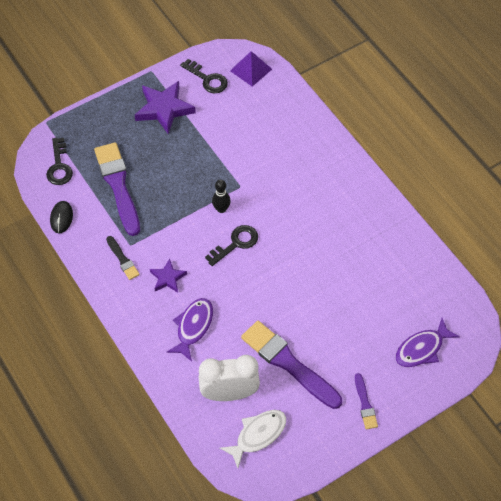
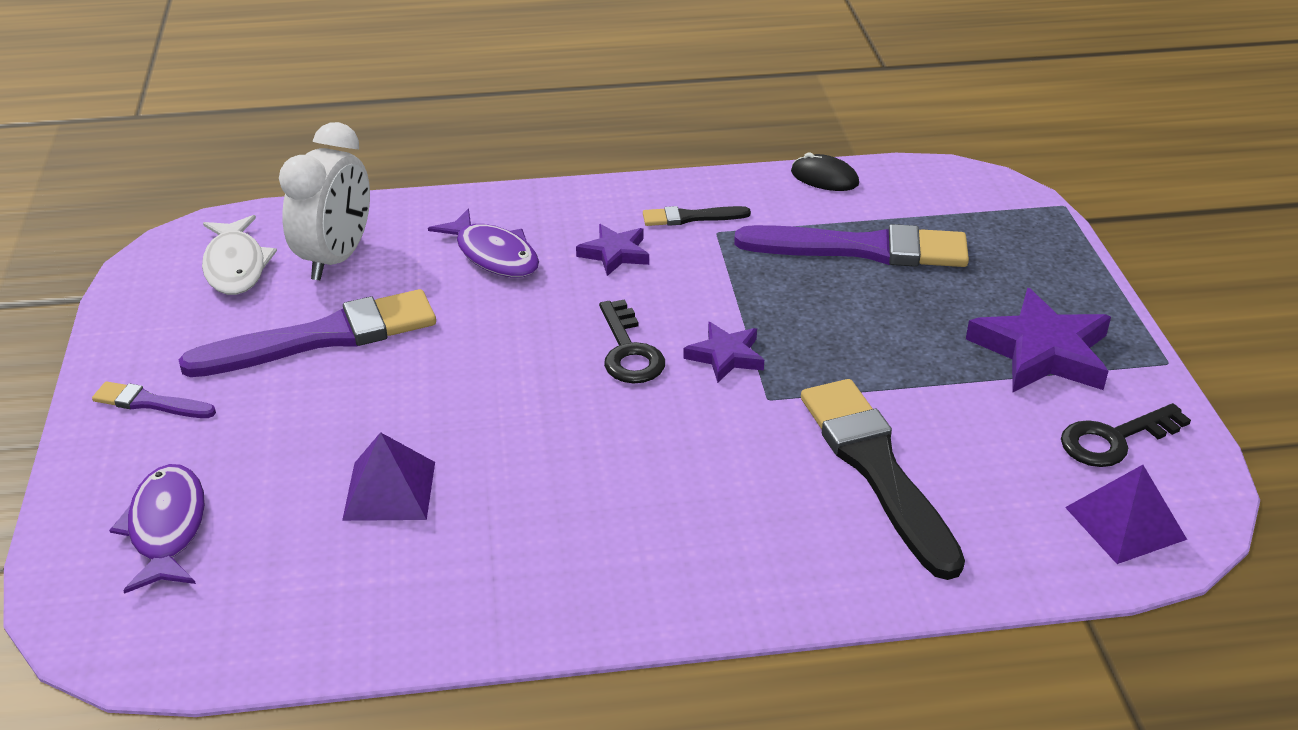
camera: 115 degrees right, 20 degrees down
(59, 166) = (945, 198): black key -> none
(221, 209) = (725, 356): black bowling pin -> purple star
(262, 142) = (877, 469): none -> black brush
(360, 286) = (389, 490): none -> purple pyramid

